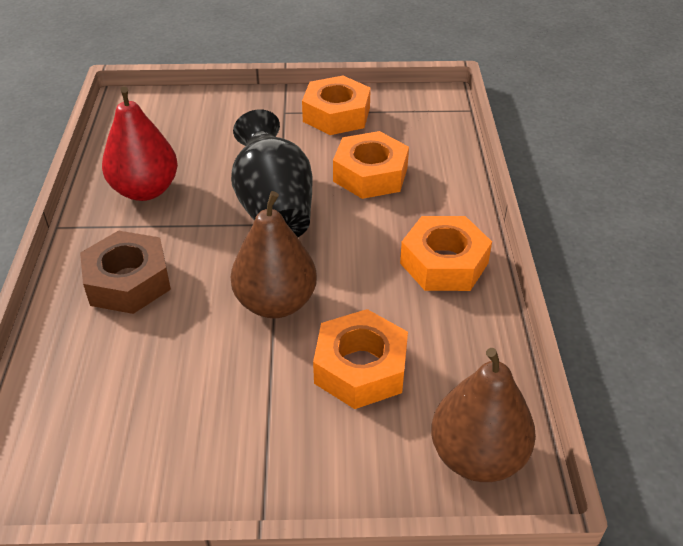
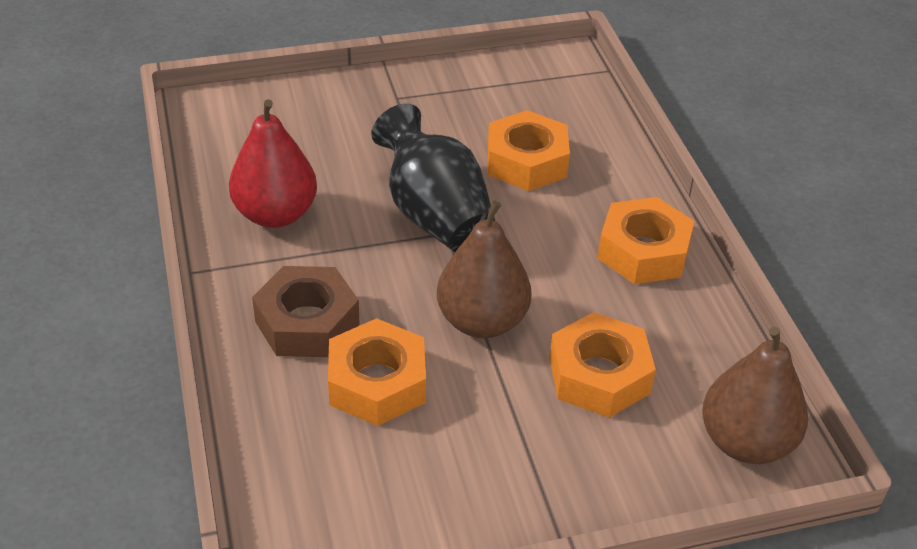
camera: 15 degrees left, 0 degrees up
(336, 115) = (459, 94): orange nut -> orange nut (377, 382)

